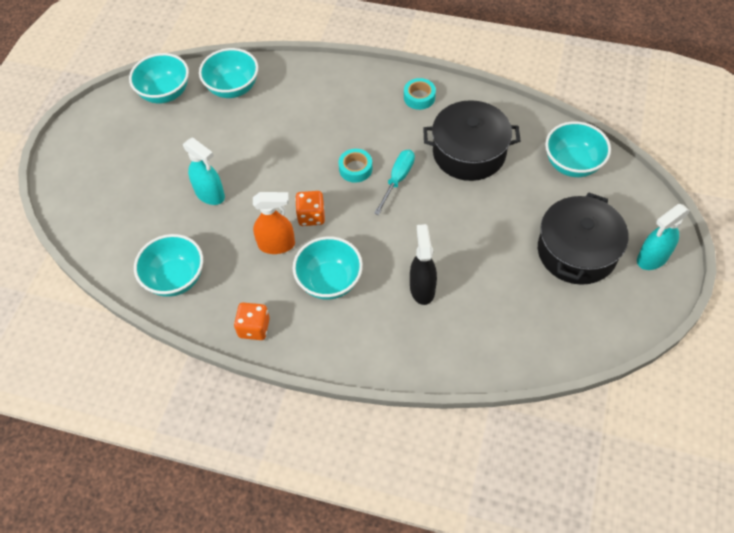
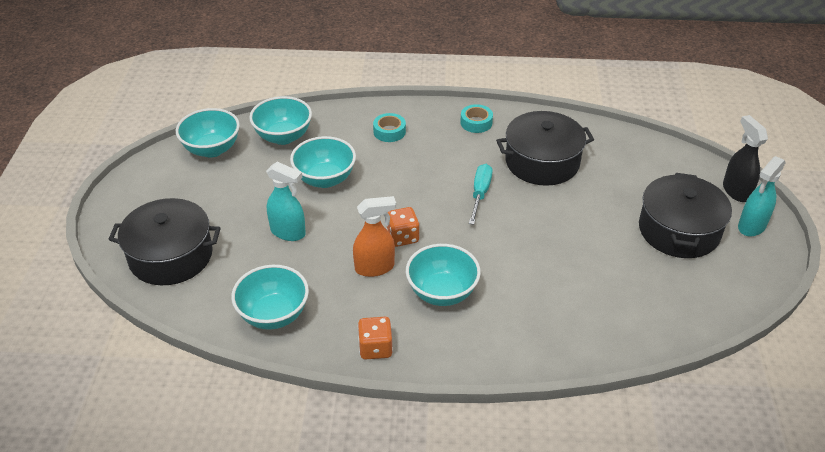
camera: 15 degrees left, 15 degrees down
(103, 203) = (171, 256): none -> black pot
(355, 169) = (434, 190): turquoise tape -> turquoise tape (389, 132)
(422, 288) = (540, 284): black spray bottle -> black spray bottle (736, 191)
(572, 164) = (644, 159): turquoise bowl -> turquoise bowl (325, 179)

